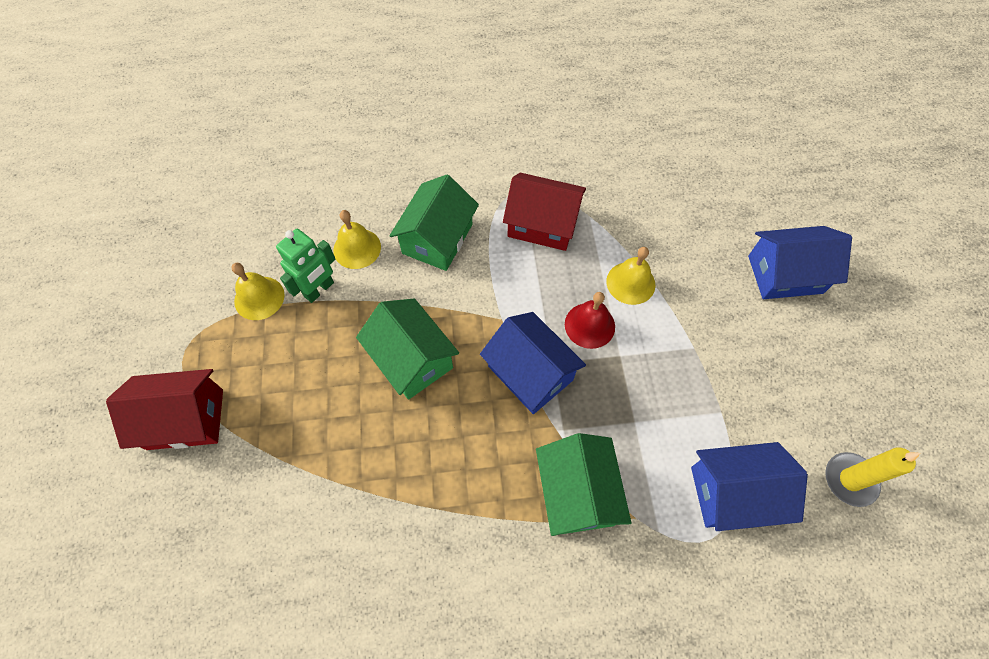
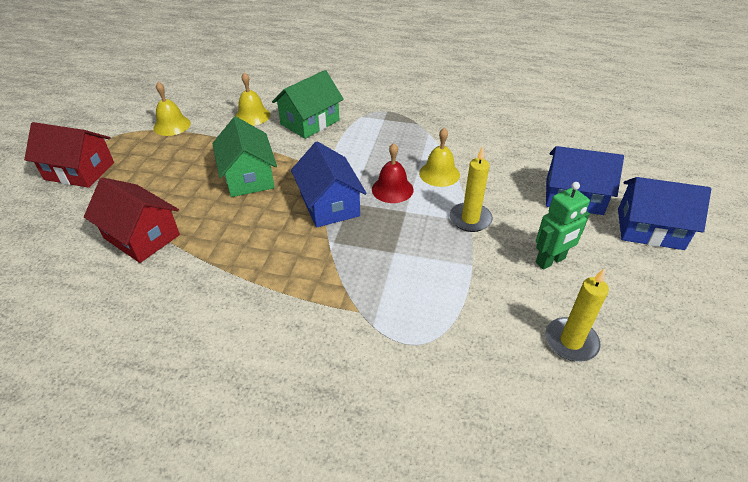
camera: 20 degrees right, 20 degrees down
(319, 290) = (213, 130): green robot -> green robot (550, 261)
(542, 224) = (390, 130): red house -> red house (141, 236)
(577, 492) = (320, 282): green house -> none
(692, 345) = (470, 219): none -> yellow candle
(733, 492) = (454, 319): blue house -> blue house (650, 229)

